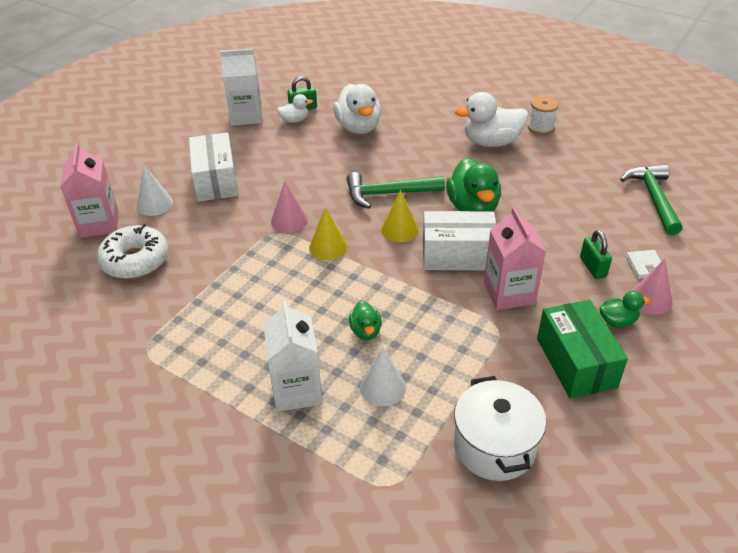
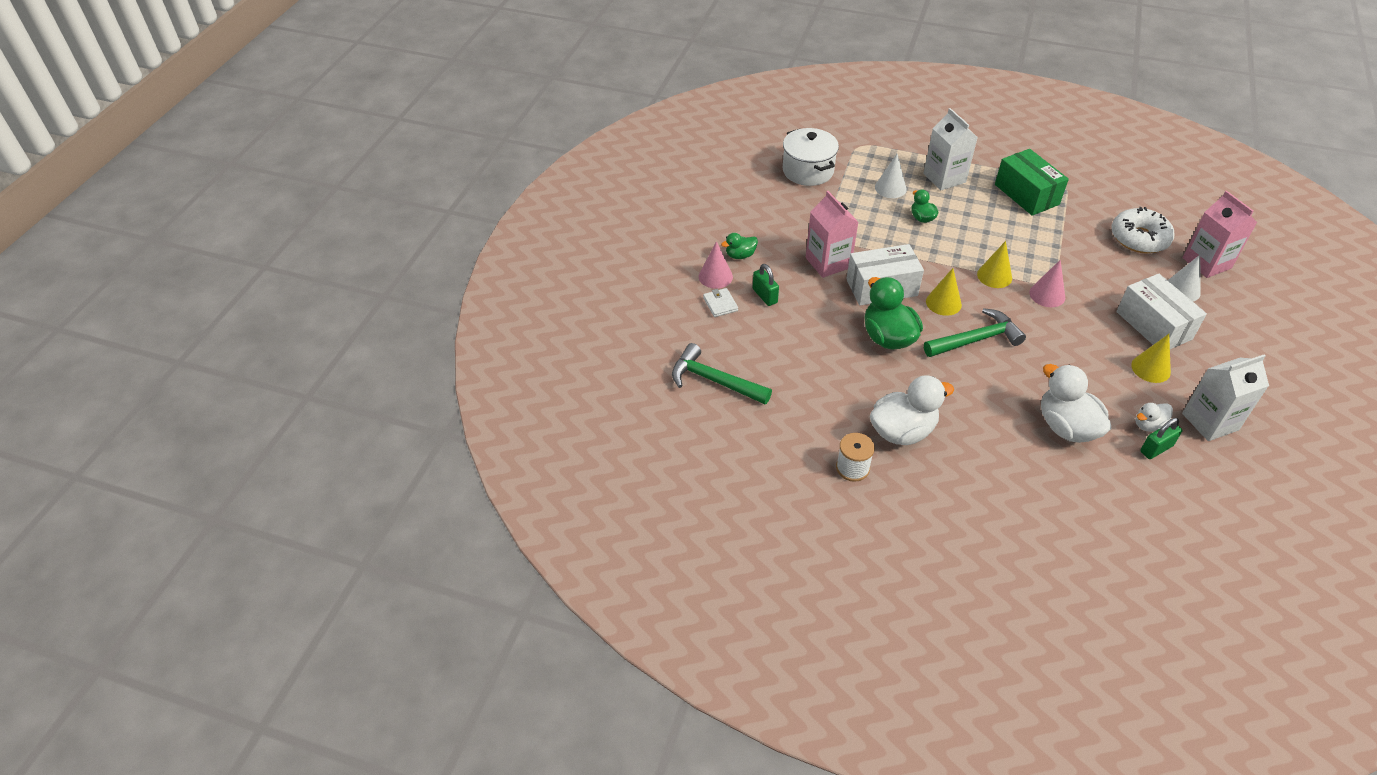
camera: 165 degrees right, 5 degrees up
(254, 152) = (1150, 368): none -> yellow cone
(576, 362) = (767, 223): green box -> green box (1026, 194)
(653, 198) = (714, 381): green hammer -> green hammer turned 135 degrees clockwise

